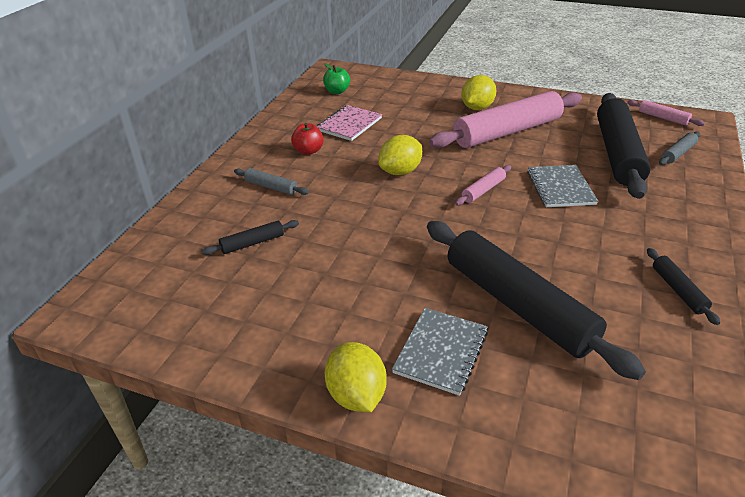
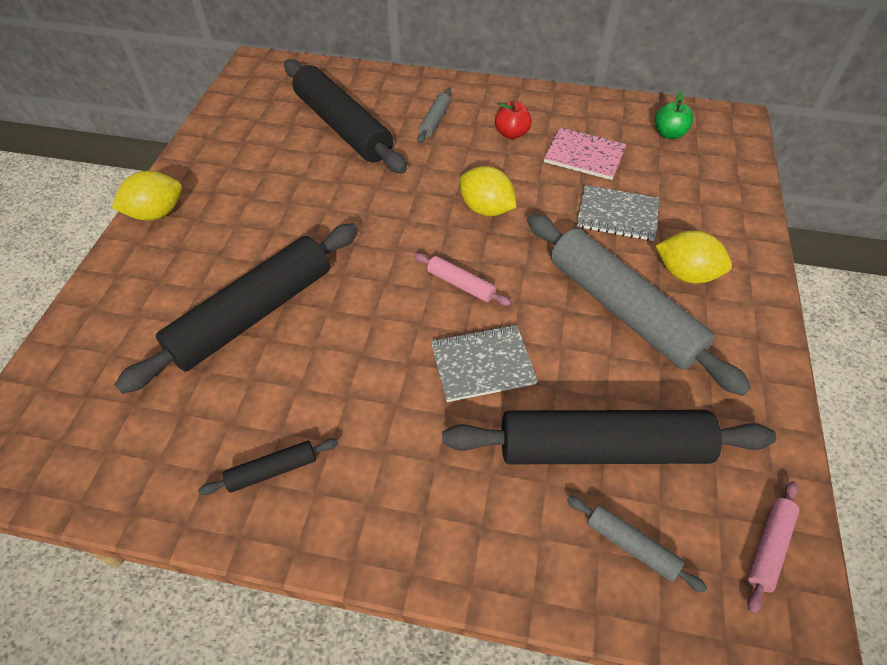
camera: 80 degrees right, 15 degrees up
(252, 243) = (343, 127): black rolling pin -> black rolling pin, size x2.36
(441, 352) = (196, 260): grey notebook -> grey notebook (617, 215)
(507, 132) = (622, 309): pink rolling pin -> grey rolling pin

